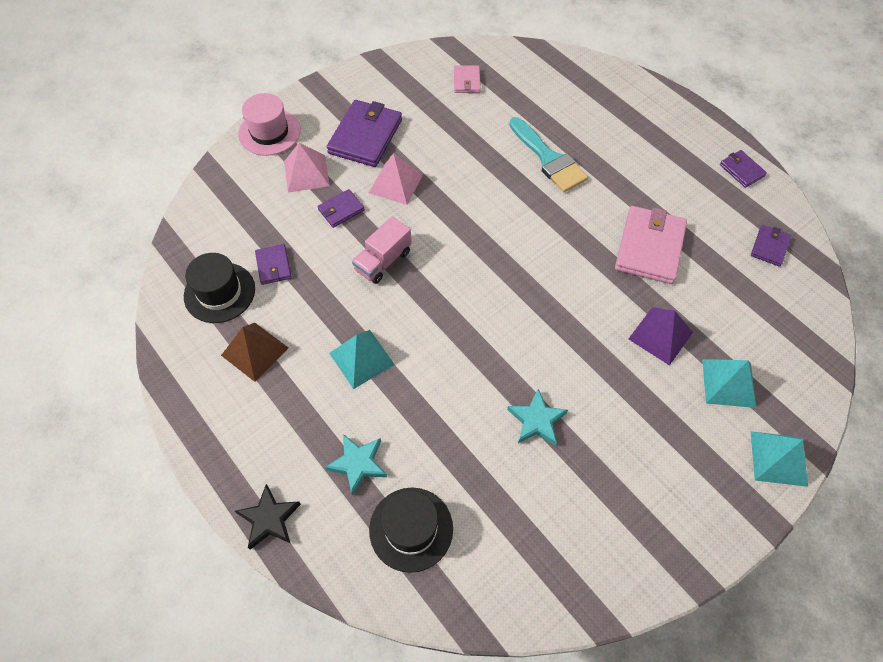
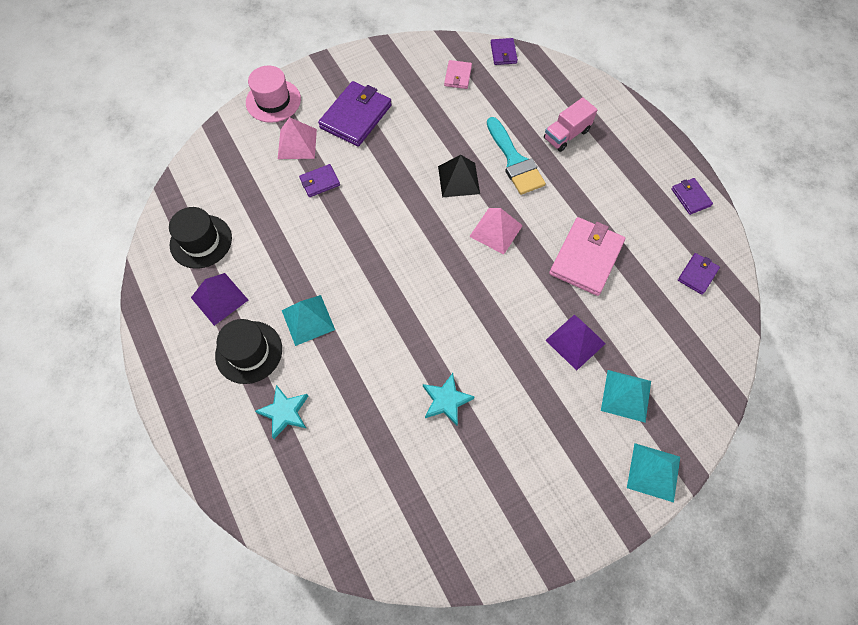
camera: 10 degrees right, 5 degrees up
(255, 351) = (219, 299): brown pyramid -> purple pyramid
(269, 519) = (201, 447): black star -> none
(273, 266) = (251, 224): purple wallet -> purple wallet (503, 53)
(383, 261) = (346, 234): pink truck -> pink truck (566, 135)
(396, 183) = (373, 164): pink pyramid -> pink pyramid (496, 231)
(411, 529) = (316, 477): black hat -> black hat (249, 352)
(493, 186) = (458, 179): none -> black pyramid

